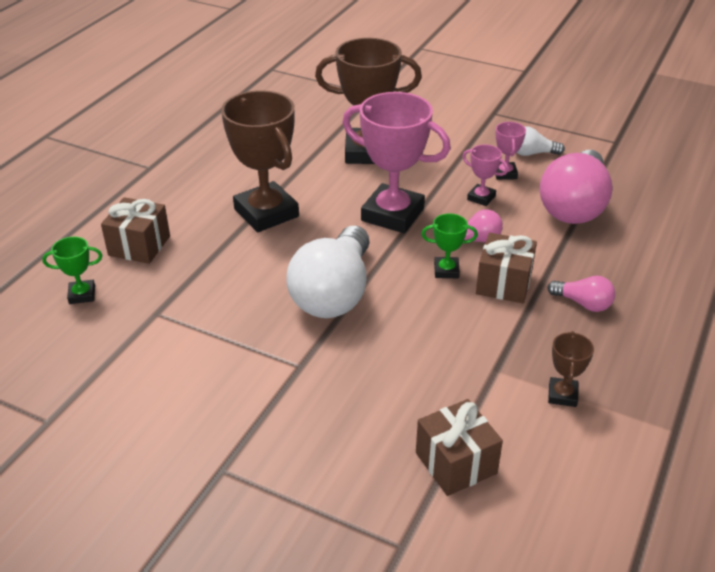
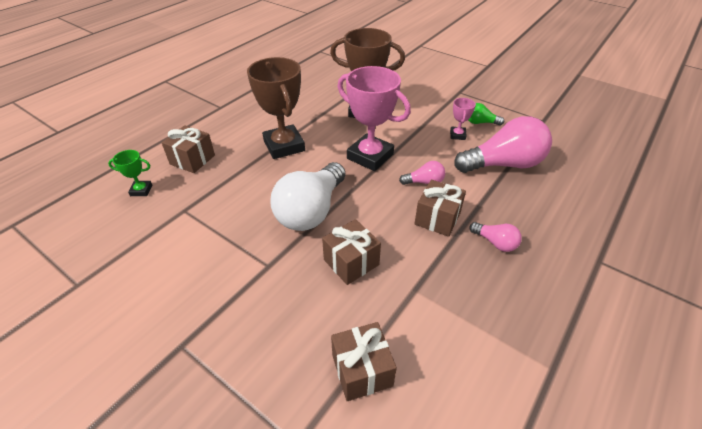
camera: 10 degrees right, 5 degrees up
(407, 348) = (351, 262): none -> brown gift
(446, 270) = (397, 203): green trophy -> none
(481, 198) = (436, 151): pink trophy -> none
(532, 153) = (480, 122): white light bulb -> green light bulb
(562, 395) = (463, 320): brown trophy -> none
(574, 206) = (503, 164): pink light bulb -> pink light bulb turned 135 degrees counterclockwise

